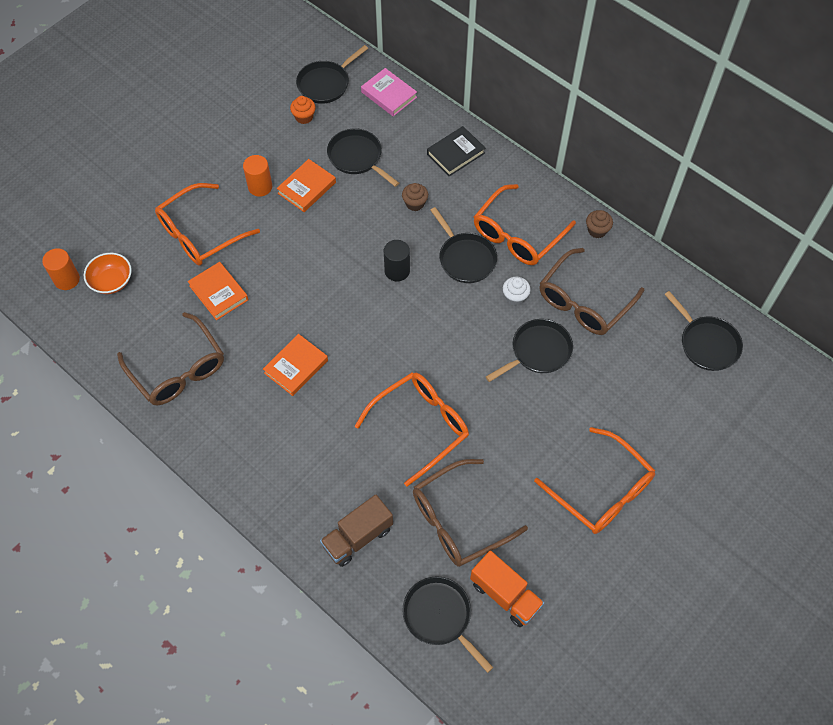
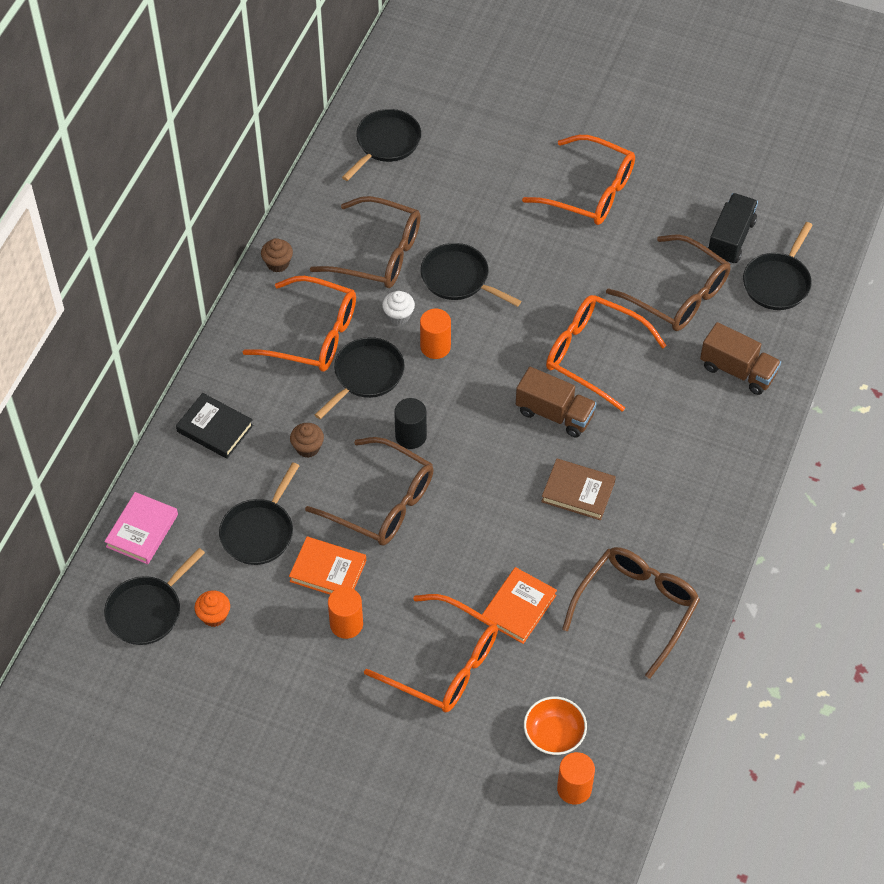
camera: 110 degrees left, 5 degrees down
(296, 366) = (578, 492): orange book -> brown book
(325, 84) = (147, 611): black pan -> black pan turned 105 degrees clockwise
(347, 235) = (382, 502): none -> brown glasses
(375, 376) = (554, 414): none -> brown truck
(474, 313) = (435, 347): none -> orange cylinder
(505, 595) = (730, 239): orange truck -> black truck
(602, 491) = (590, 191): orange glasses -> orange glasses turned 90 degrees clockwise

